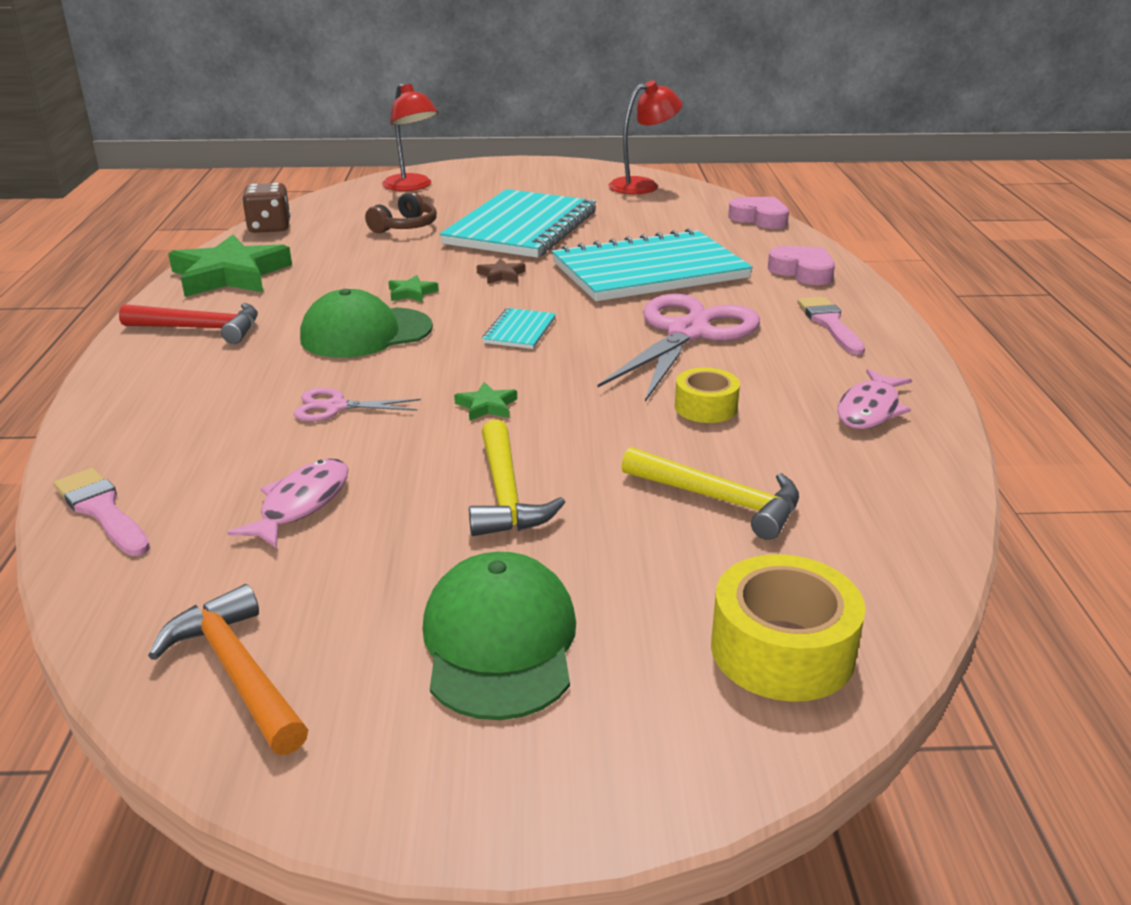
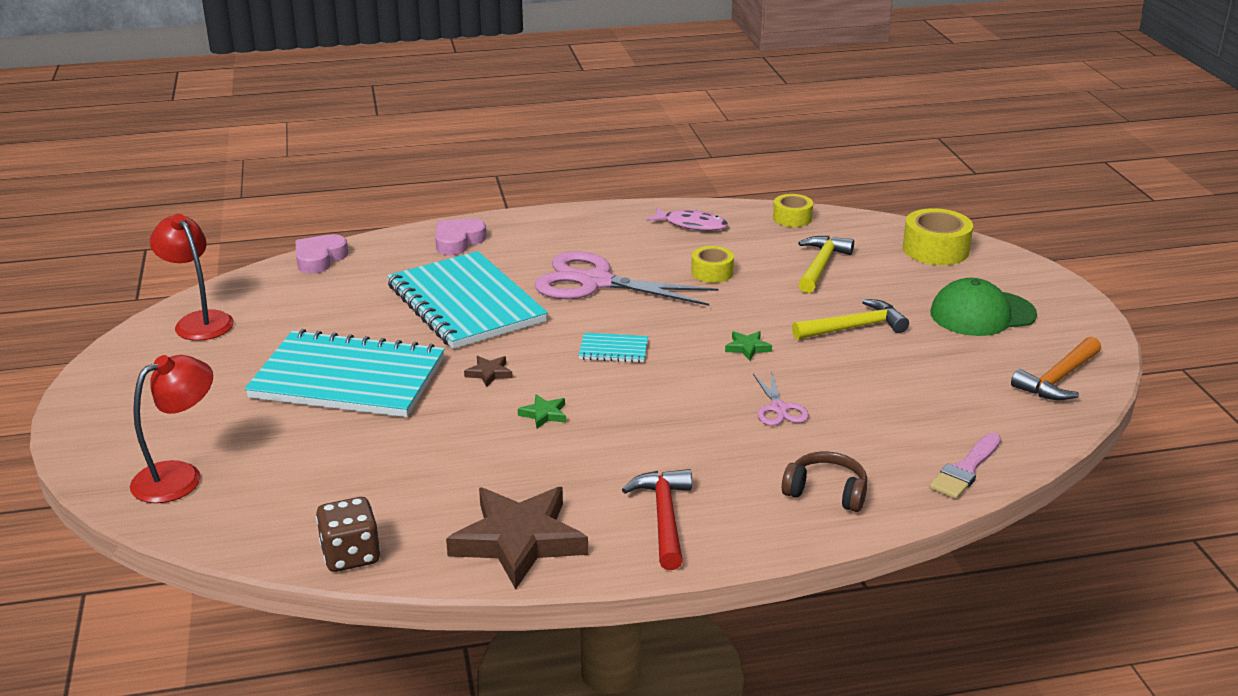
camera: 100 degrees left, 0 degrees up
(230, 275) = (518, 540): green star -> brown star
(301, 504) = (908, 394): pink fish -> none
(366, 333) = (642, 421): green cap -> none
(405, 227) = (345, 453): brown headphones -> brown headphones (826, 492)
(829, 323) = (562, 233): pink brush -> none
(912, 502) = (792, 218): none -> yellow tape

